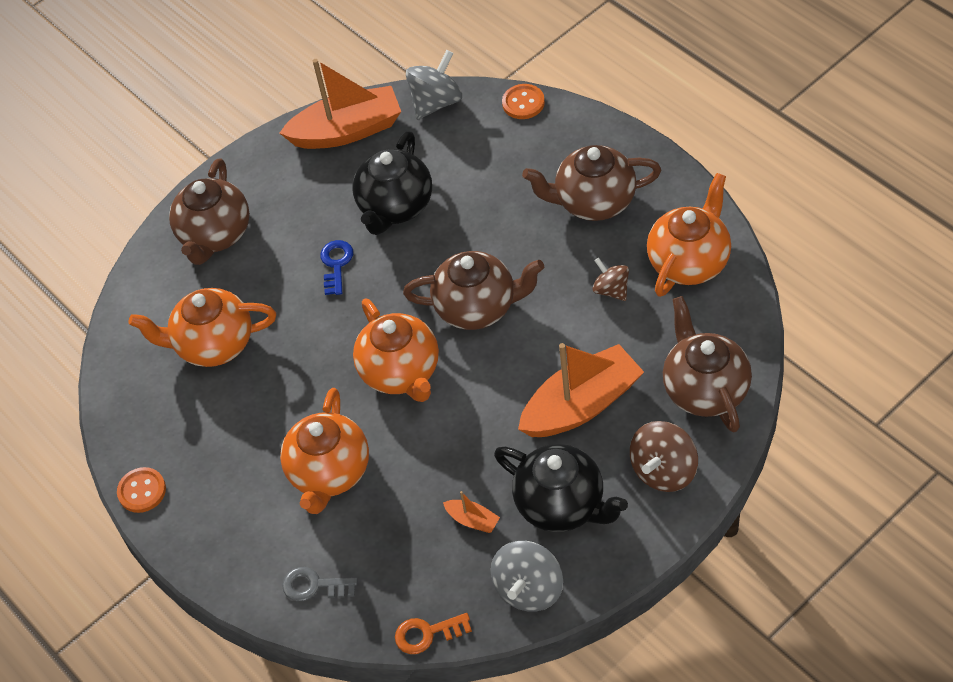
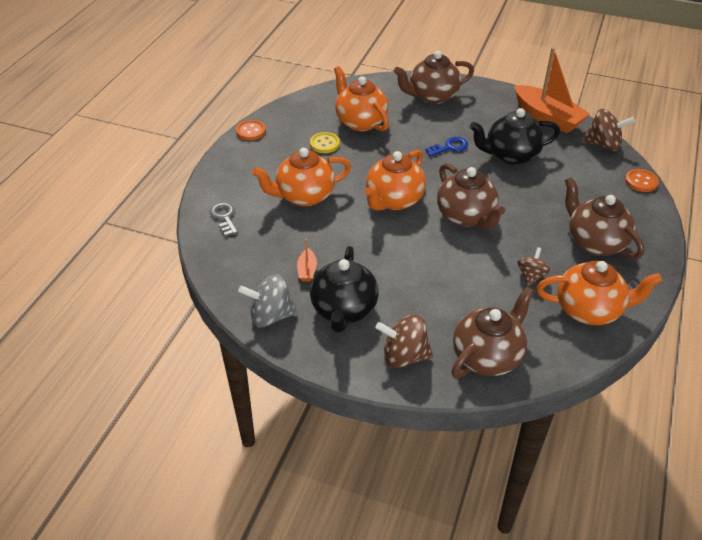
camera: 55 degrees right, 10 degrees down
(234, 407) = (324, 144): none -> yellow button
(427, 634) = (214, 278): orange key -> none
(436, 102) = (603, 144): grey spinning top -> brown spinning top
(582, 405) = (428, 293): orange boat -> none

